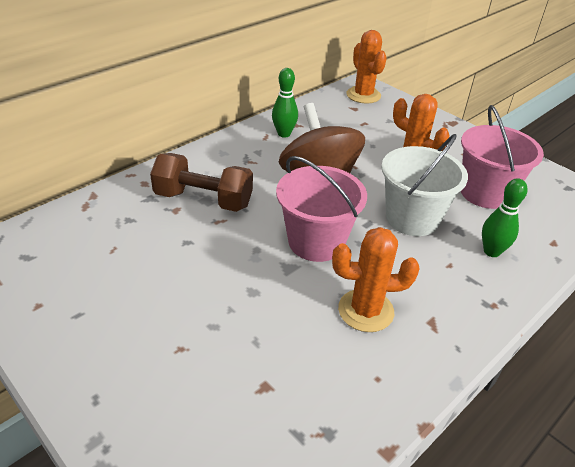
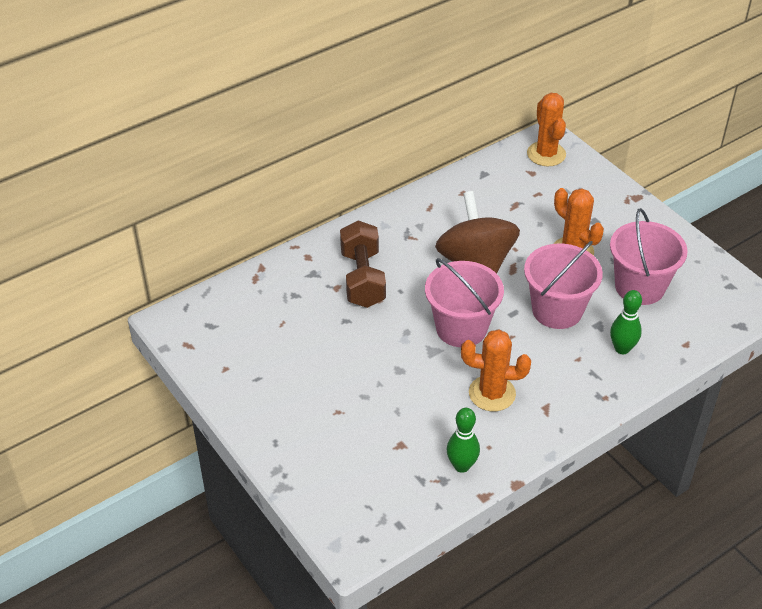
camera: 10 degrees right, 5 degrees up
(203, 200) = (362, 278): brown dumbbell -> brown dumbbell turned 60 degrees clockwise
(284, 134) = (449, 204): green bowling pin -> green bowling pin (461, 466)
(412, 218) = (557, 310): white bucket -> pink bucket

